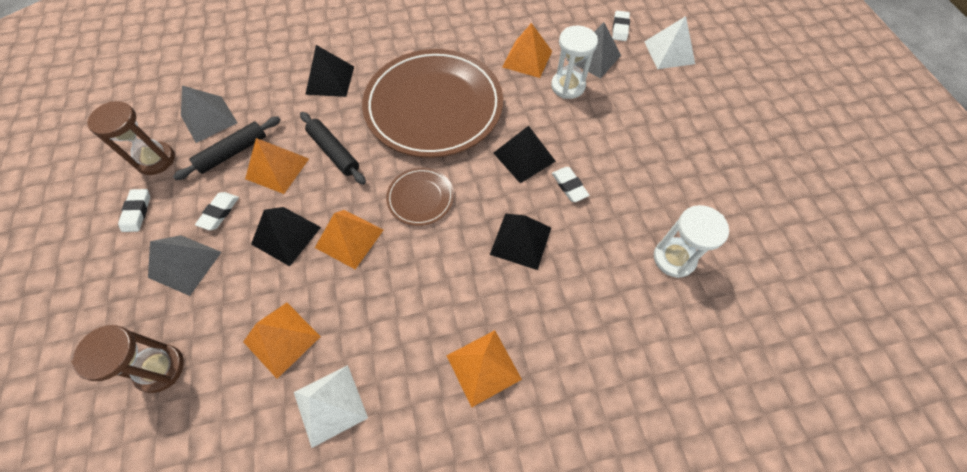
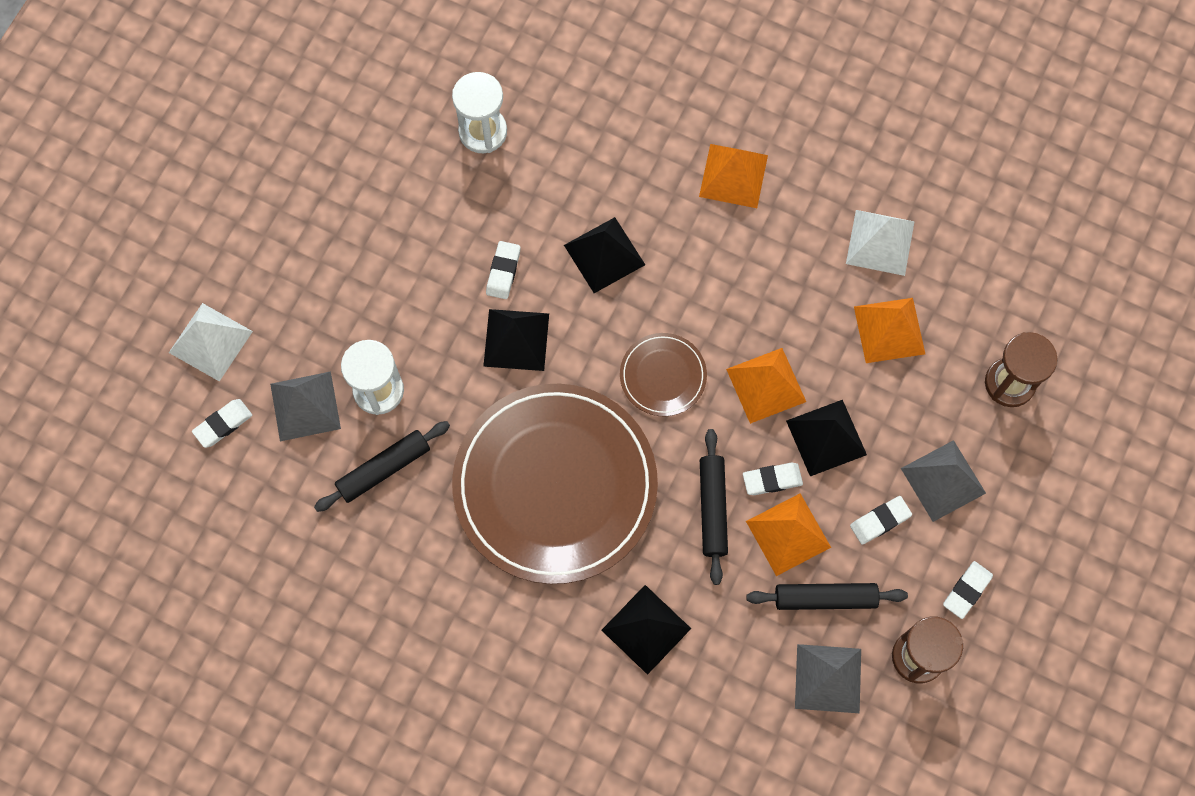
camera: 140 degrees left, 10 degrees up
(307, 189) = (772, 480): none -> white eraser
(527, 59) = (384, 469): orange pyramid -> black rolling pin

